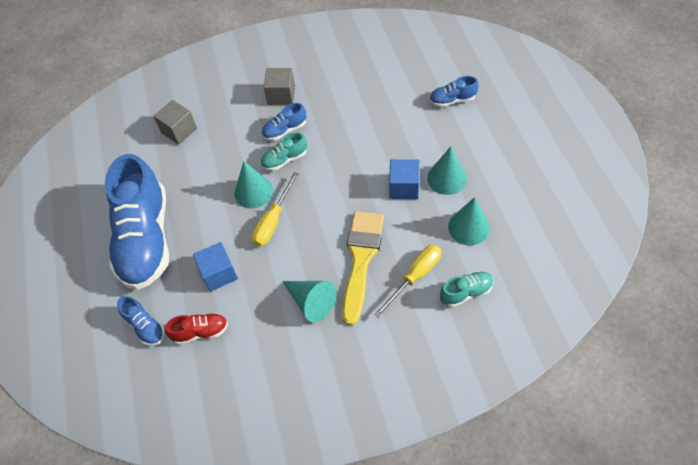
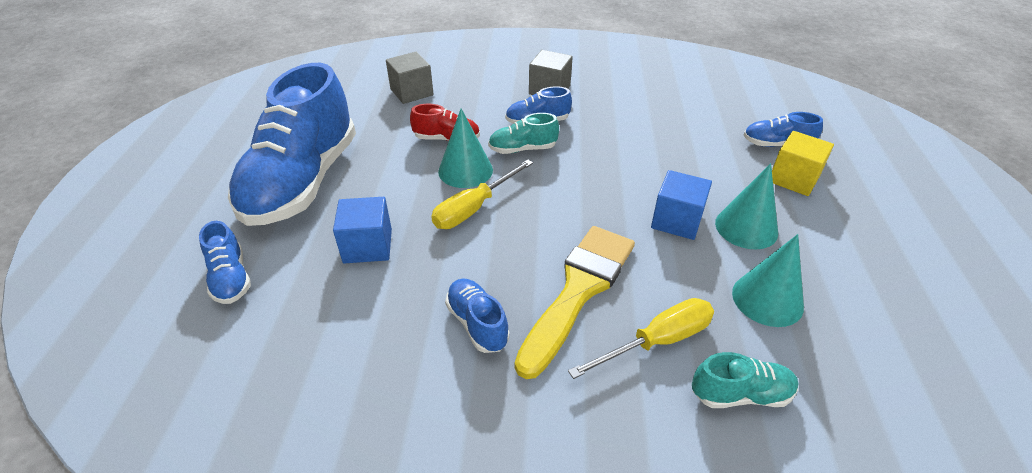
camera: 15 degrees right, 15 degrees down
(200, 332) = (297, 310): red shoe -> red shoe (447, 139)
(311, 302) = (477, 324): turquoise cone -> blue shoe
(468, 128) = (793, 179): none -> yellow cube

